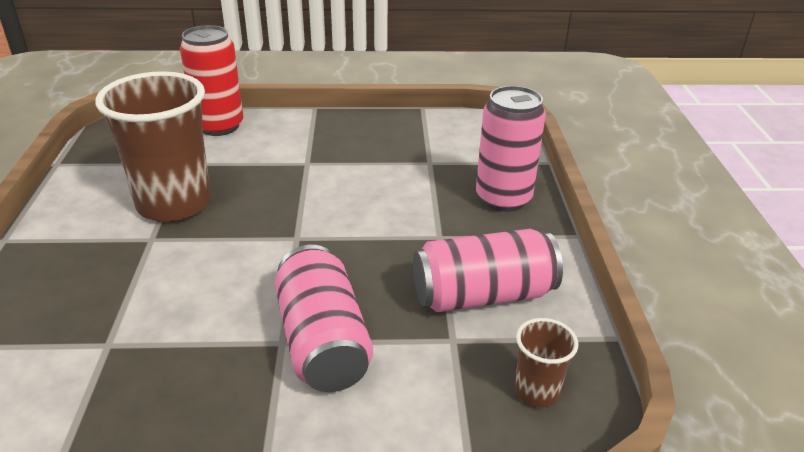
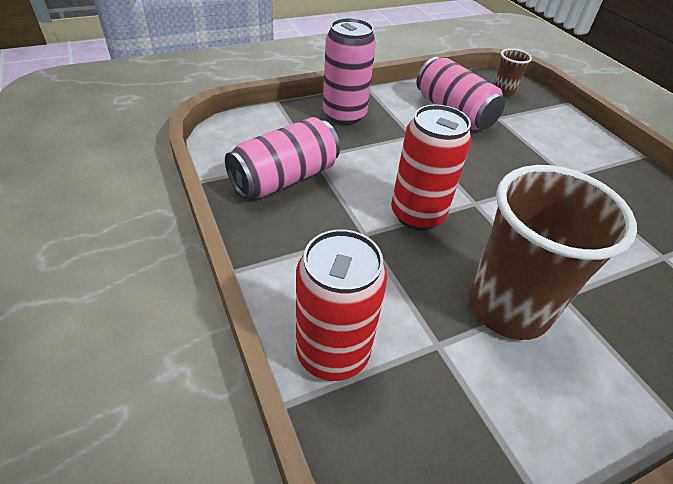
camera: 115 degrees left, 10 degrees up
(307, 195) = (417, 215): none -> red can
(323, 341) = (550, 161): pink can -> pink can (285, 178)

